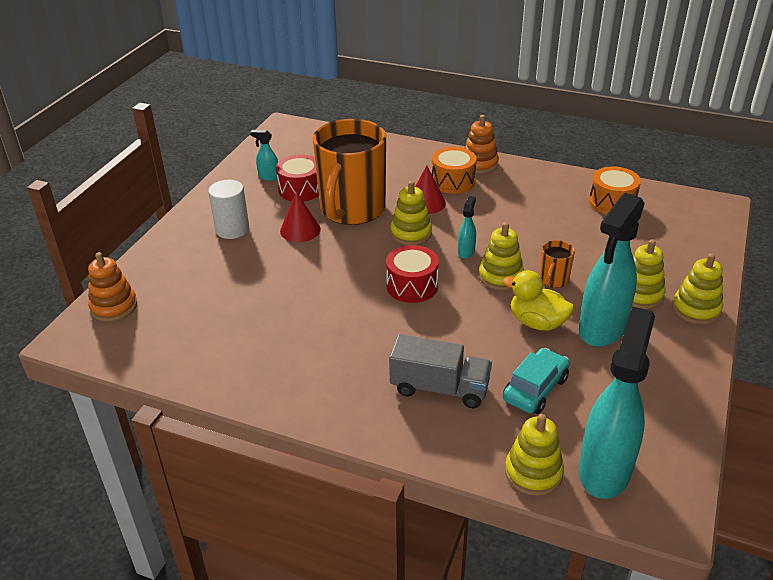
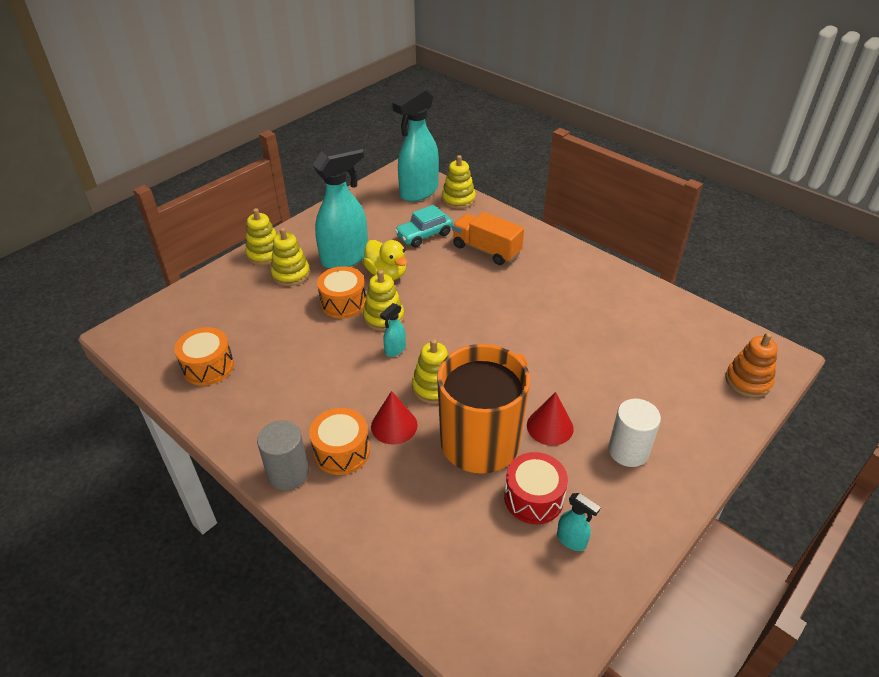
camera: 160 degrees left, 5 degrees up
(412, 286) = (464, 329): red drum -> none
(439, 388) = (486, 250): grey truck -> orange truck
(479, 164) = (288, 473): orange stacking toy -> grey cylinder
(553, 280) = (343, 303): orange mug -> orange drum

